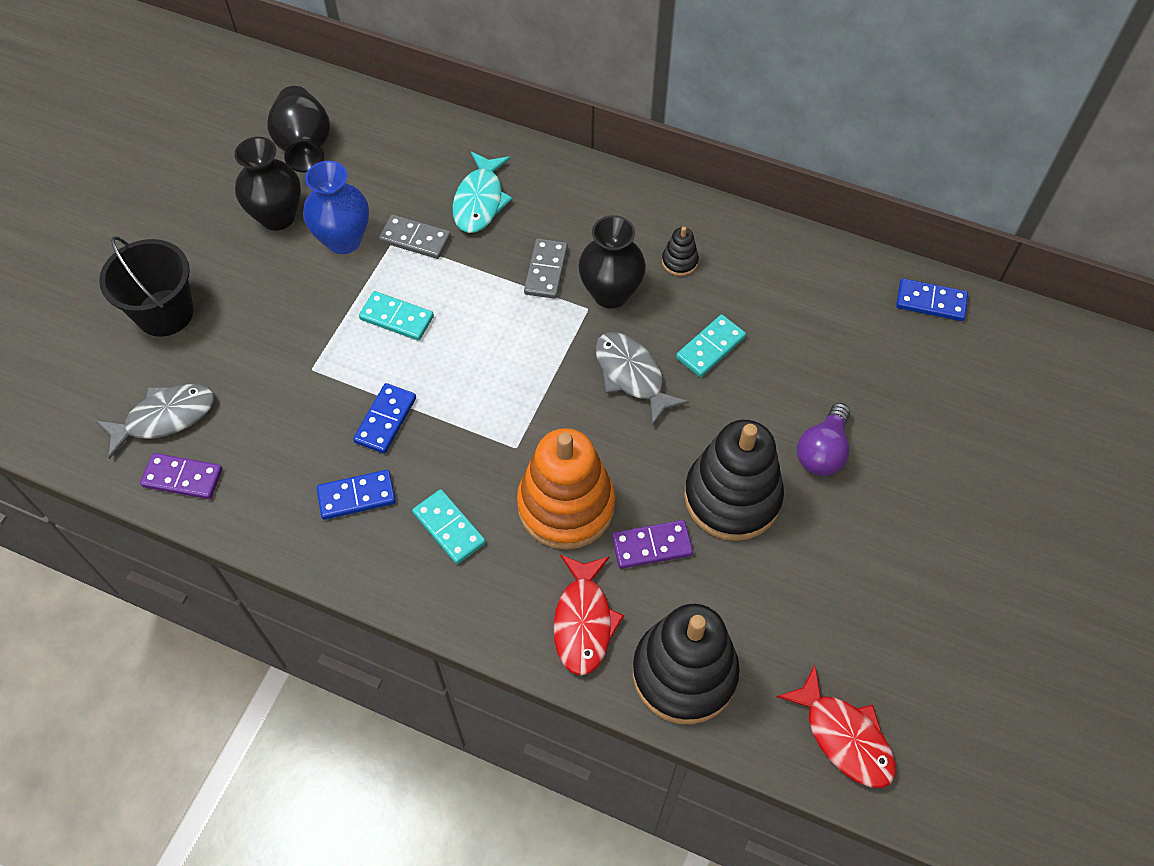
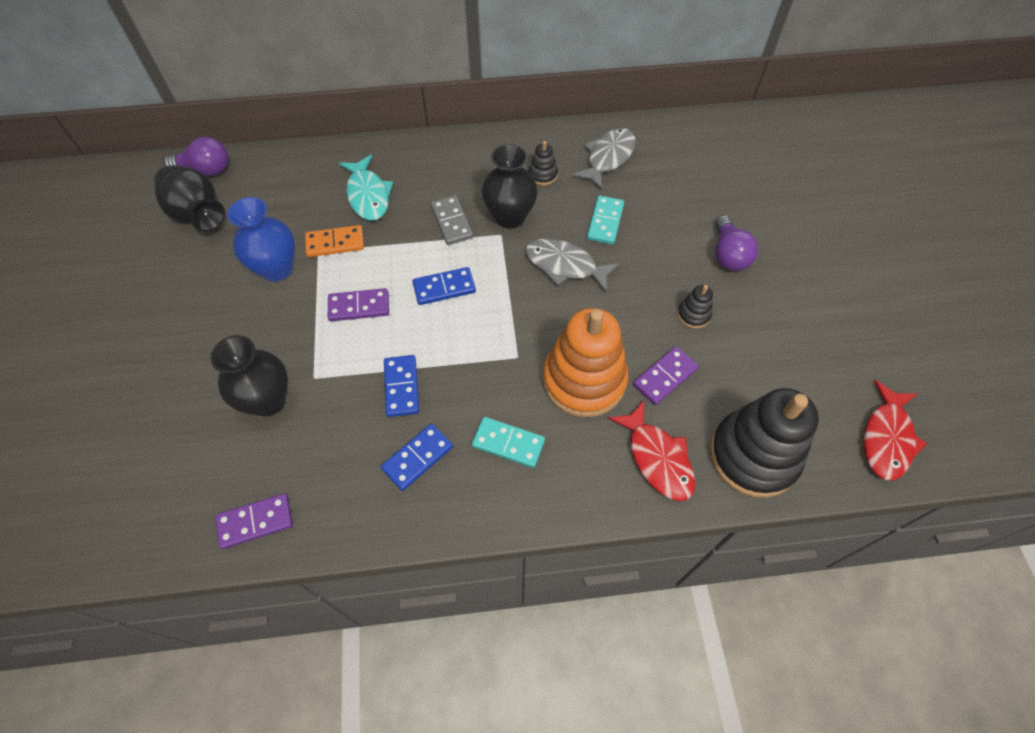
camera: 30 degrees left, 0 degrees up
(165, 313) = (153, 394): black bucket -> none
(165, 418) = (207, 480): grey fish -> grey fish (608, 158)
(277, 217) = (208, 275): black vase -> black vase (268, 400)
(339, 100) = (206, 169): none -> purple light bulb
(397, 318) = (359, 306): turquoise domino -> purple domino
(415, 239) = (335, 243): grey domino -> orange domino
(732, 497) = (693, 314): black stacking toy -> black stacking toy, size x0.42
(844, 736) = (887, 438): red fish -> red fish turned 90 degrees clockwise
(931, 302) = (722, 130): blue domino -> blue domino (444, 288)

